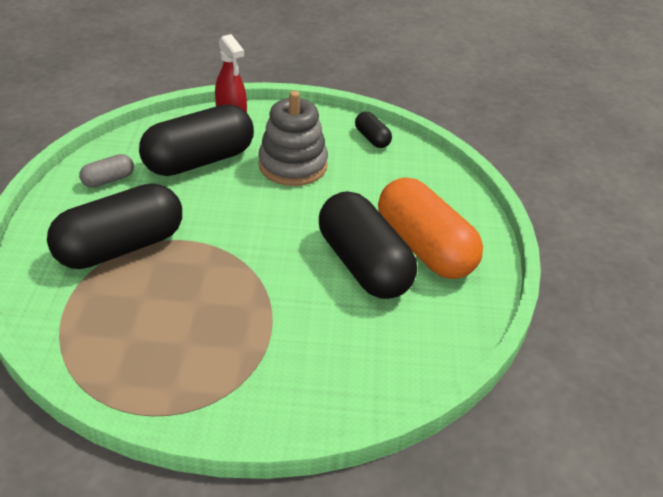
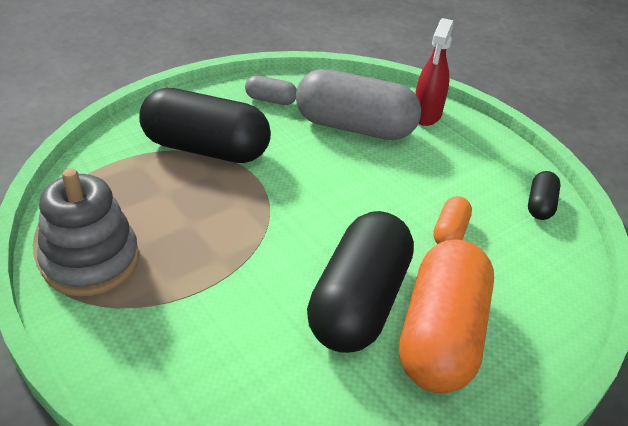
camera: 50 degrees right, 0 degrees up
(199, 161) = (355, 127): black capsule -> grey capsule
(293, 165) = (426, 179): grey stacking toy -> grey stacking toy (91, 261)
(351, 189) = (450, 232): none -> orange capsule

